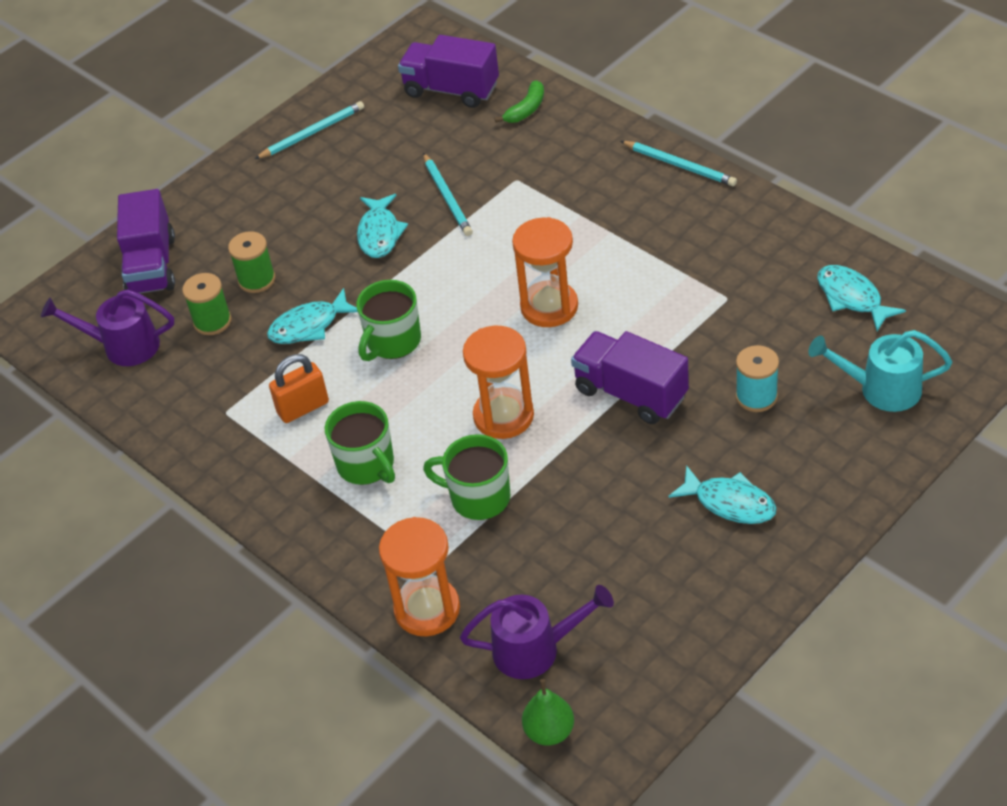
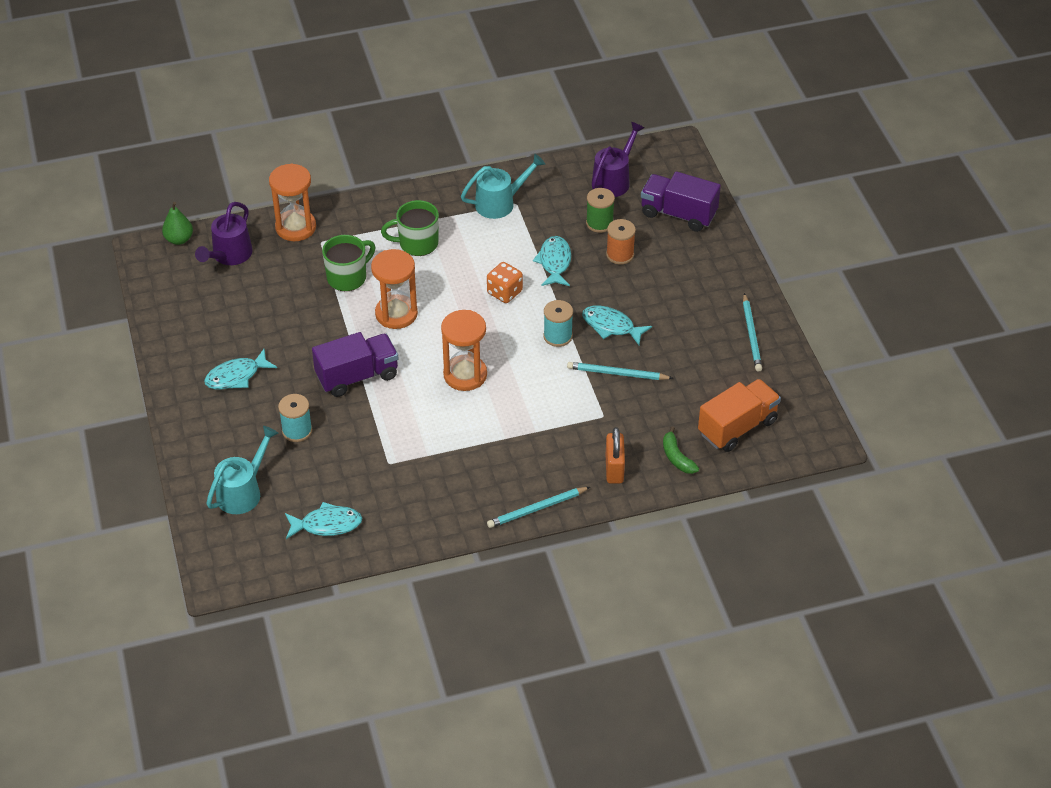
camera: 115 degrees right, 0 degrees up
(234, 427) = (500, 203): none -> turquoise watering can
(257, 280) = (620, 255): green spool -> orange spool
(303, 408) = (487, 235): orange padlock -> orange padlock (614, 469)
(392, 342) = (504, 292): green mug -> orange dice
(428, 265) = (557, 336): none -> turquoise spool
(451, 90) = (737, 427): purple truck -> orange truck

